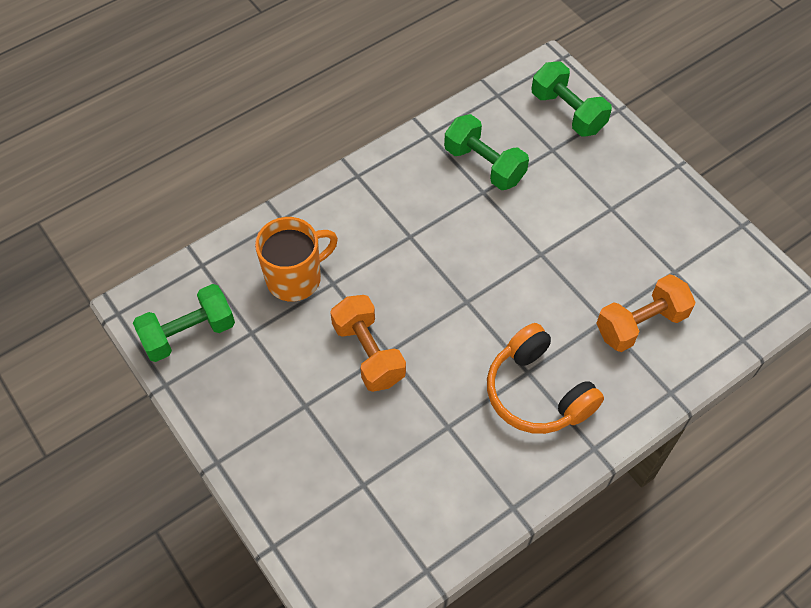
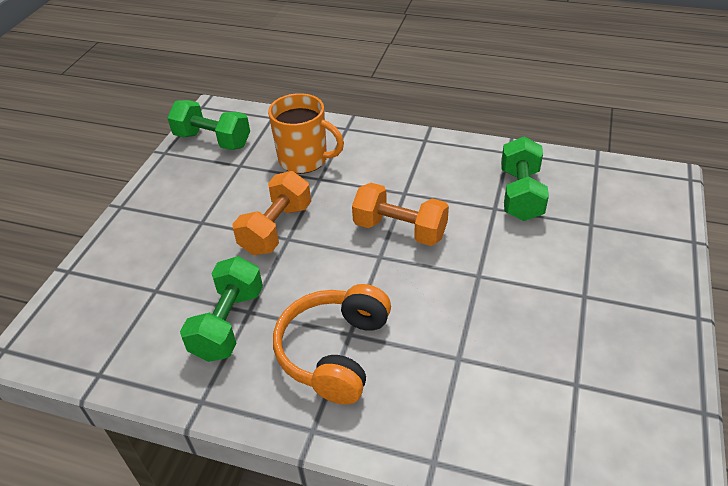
camera: 55 degrees right, 15 degrees down
(568, 112) = (641, 212): green dumbbell -> green dumbbell (228, 323)
(640, 324) = (485, 390): orange dumbbell -> orange dumbbell (400, 230)

